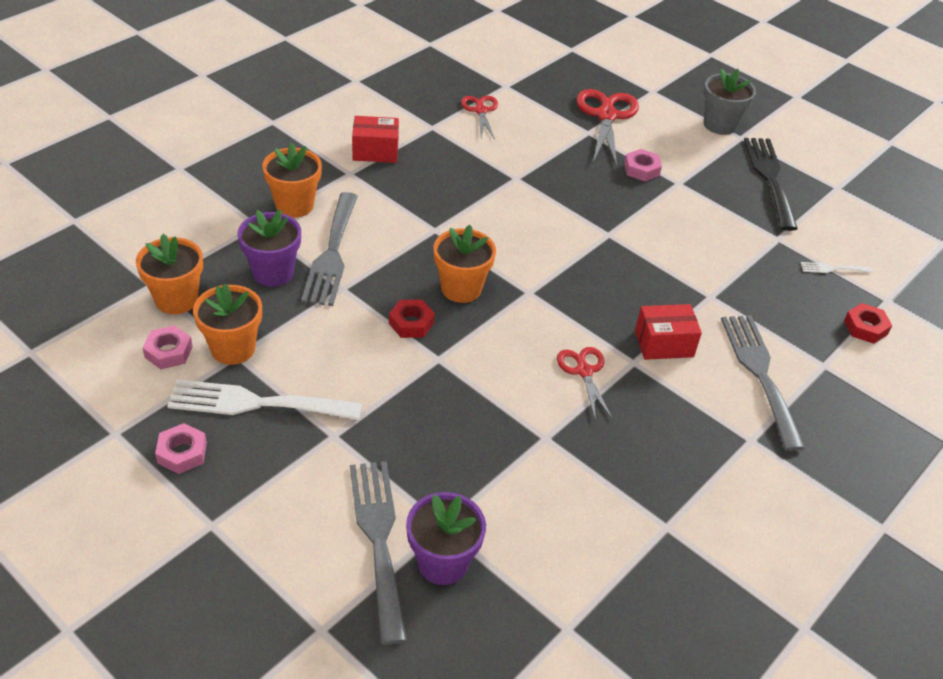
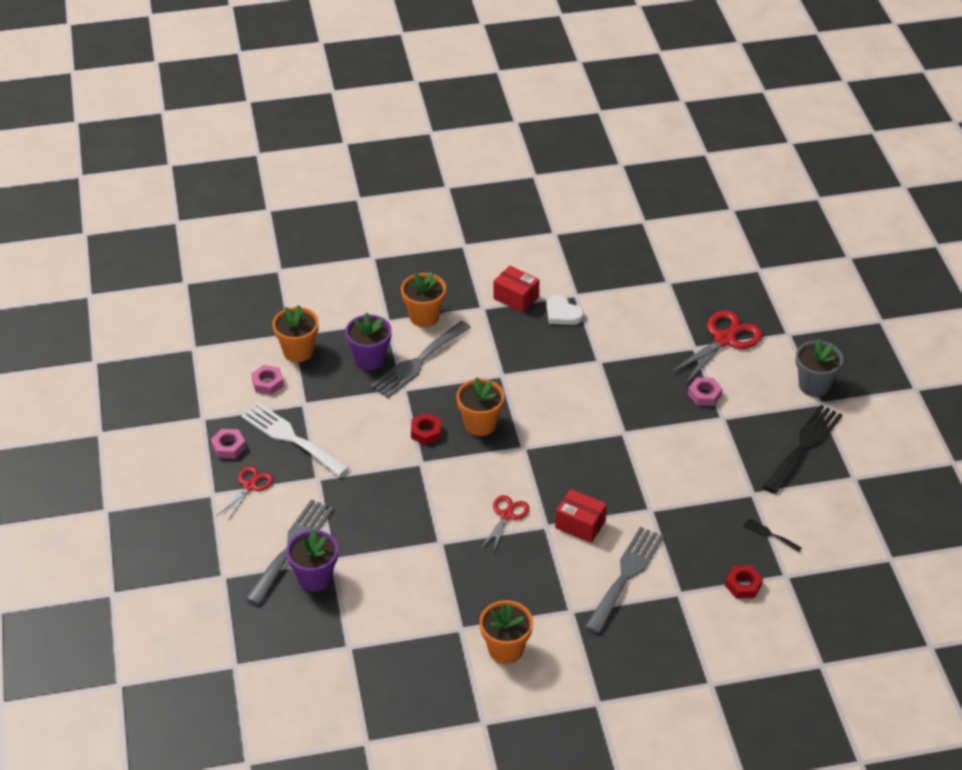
camera: 40 degrees right, 0 degrees up
(233, 348) = (305, 398): orange flower pot -> orange flower pot (505, 649)
(436, 148) = (562, 313): none -> white heart
(480, 110) = (626, 296): red scissors -> red scissors (250, 486)
(832, 269) = (770, 534): white fork -> black fork

